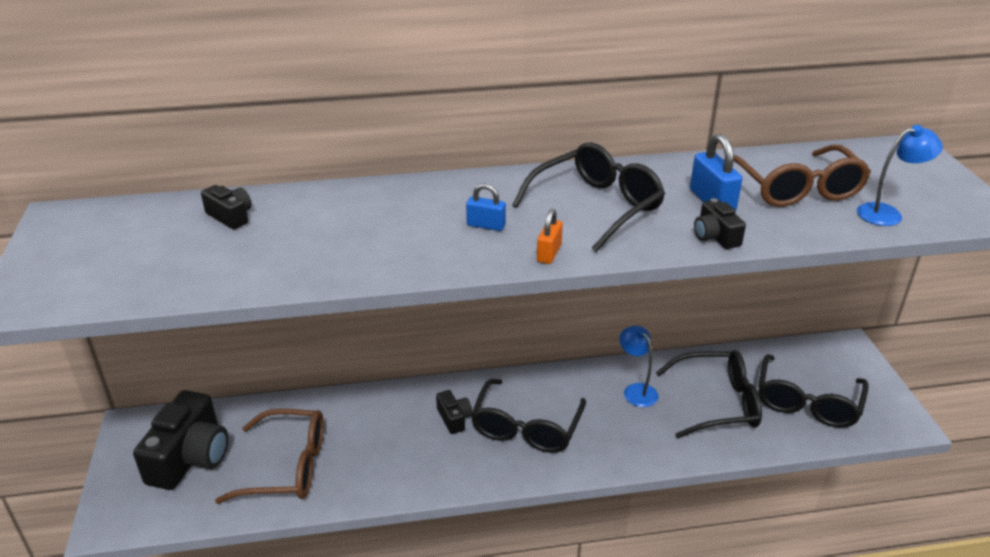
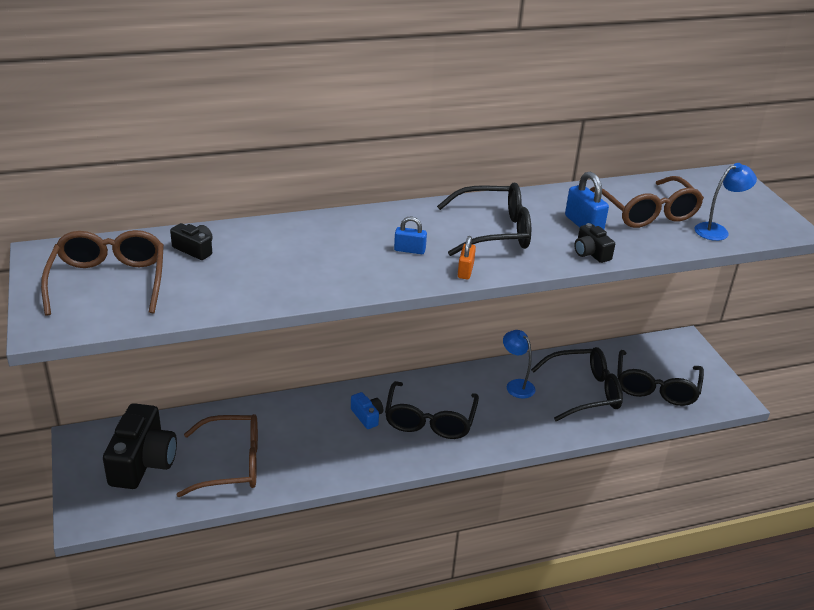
camera: 10 degrees left, 0 degrees up
(117, 250) = (109, 281): none -> brown glasses
(454, 418) = (367, 416): black camera -> blue camera
(597, 206) = (494, 231): black glasses -> black glasses turned 45 degrees clockwise

